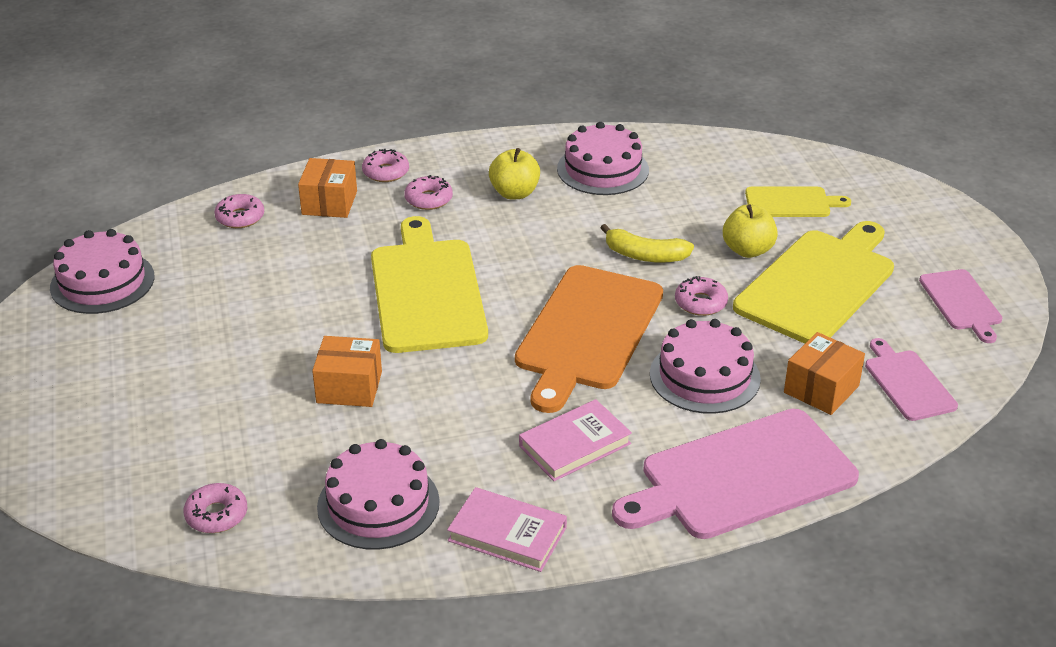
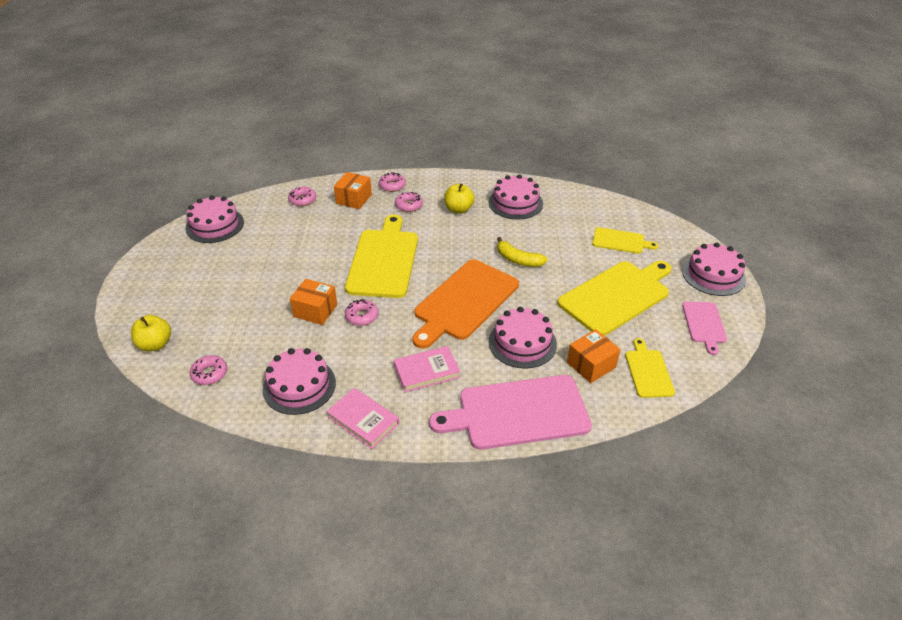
camera: 15 degrees right, 5 degrees up
(700, 303) = (539, 295): pink donut -> pink donut (362, 316)
(748, 250) = (581, 267): yellow apple -> yellow apple (155, 344)
(907, 383) = (648, 371): pink cutting board -> yellow cutting board
(947, 230) = (713, 275): none -> pink cake

